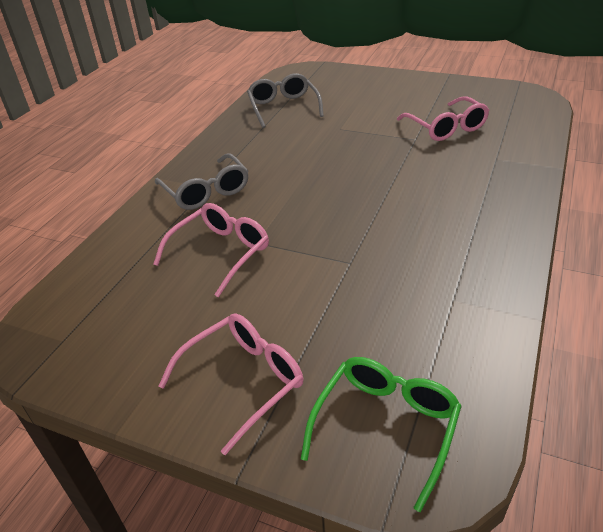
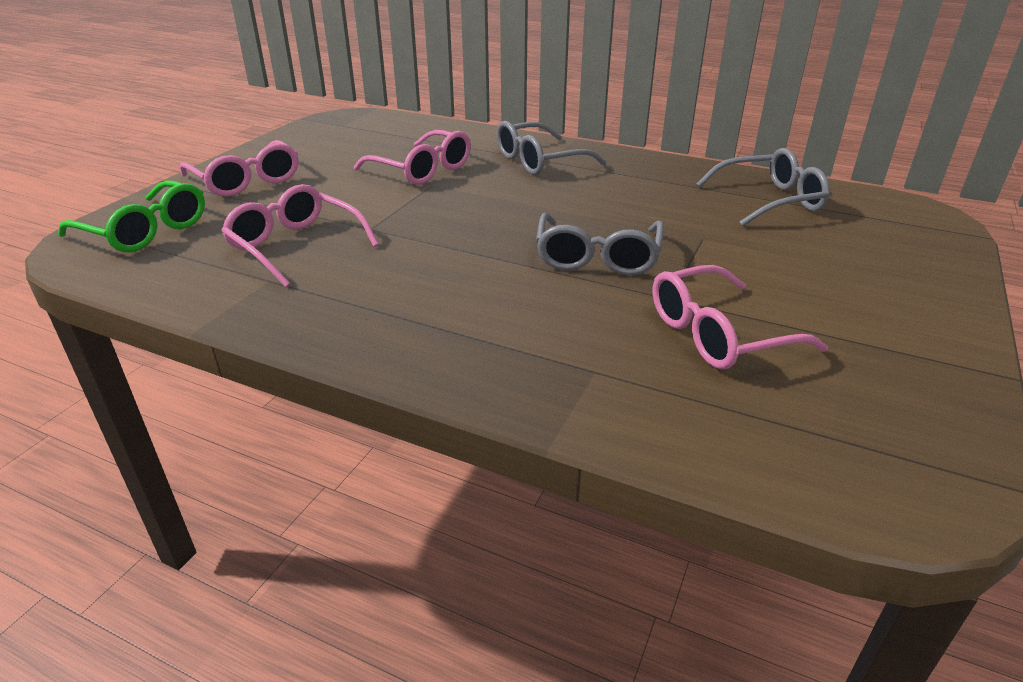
camera: 90 degrees right, 5 degrees down
(374, 161) = (597, 257): none -> grey glasses
(391, 299) = (295, 246): none -> pink glasses

